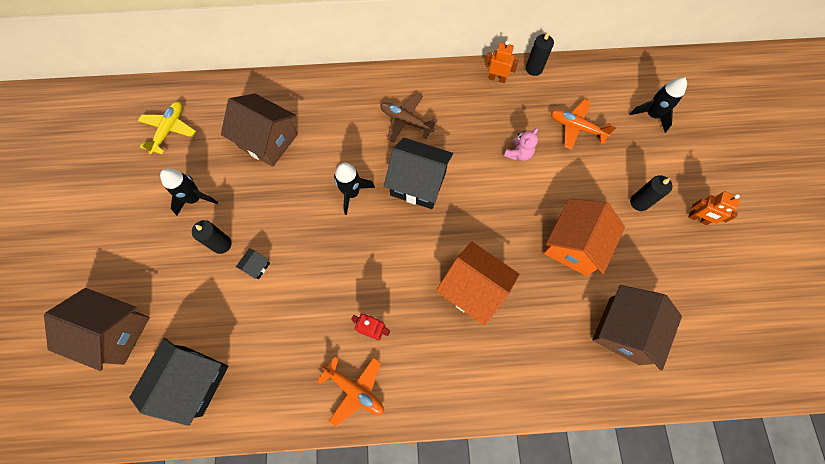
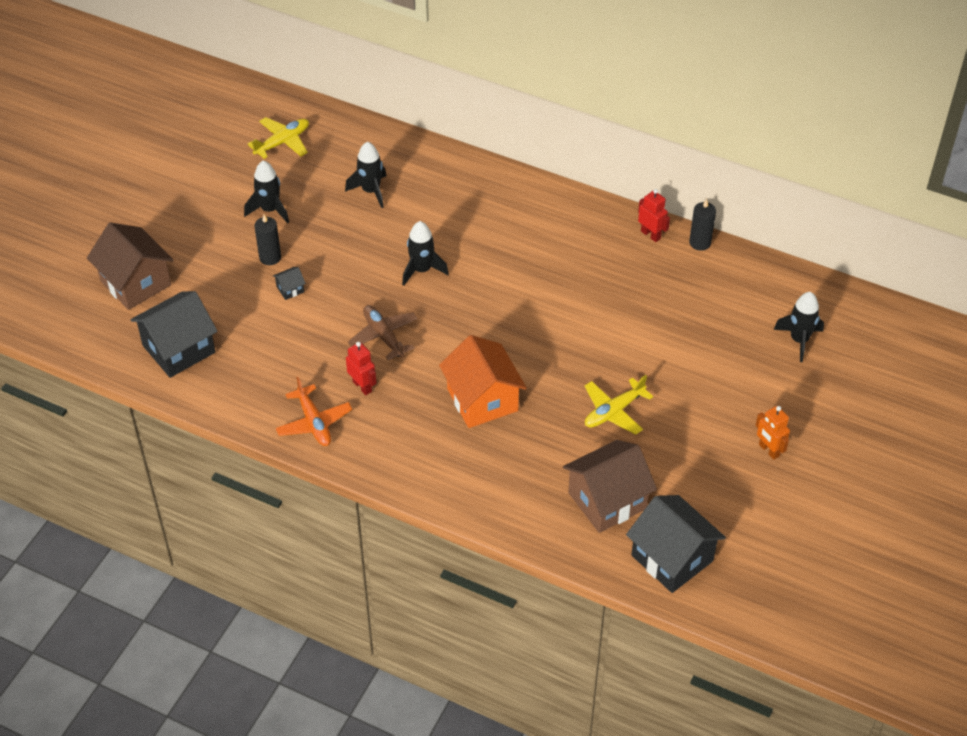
camera: 30 degrees right, 20 degrees down
(268, 141) = (371, 191): brown house -> black rocket
(406, 121) = (522, 232): brown plane -> brown plane (383, 336)
(418, 183) = (494, 291): black house -> black house (672, 558)
(497, 78) = (650, 235): orange robot -> red robot
(518, 153) = (619, 310): pink teddy bear -> none
(574, 245) = (614, 411): orange house -> yellow plane
(576, 127) = (703, 315): orange plane -> none
(639, 202) = (716, 408): black candle -> none

